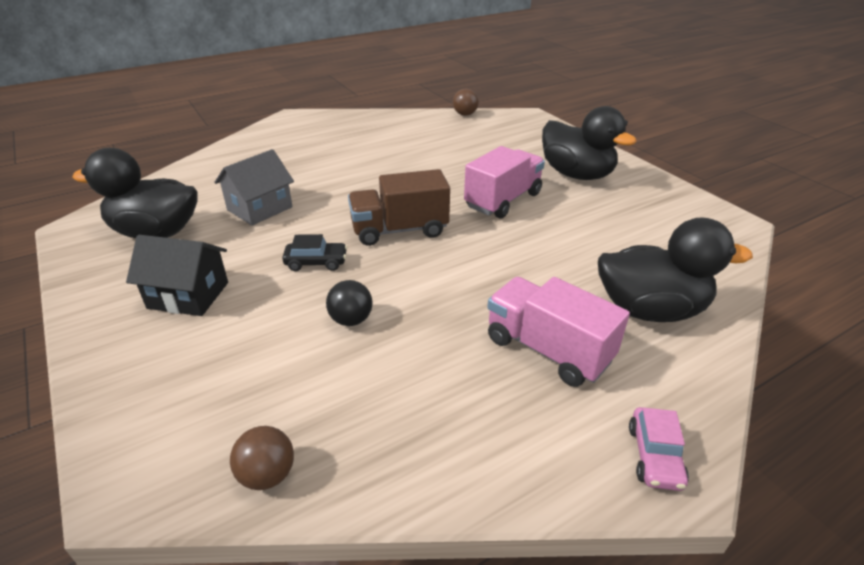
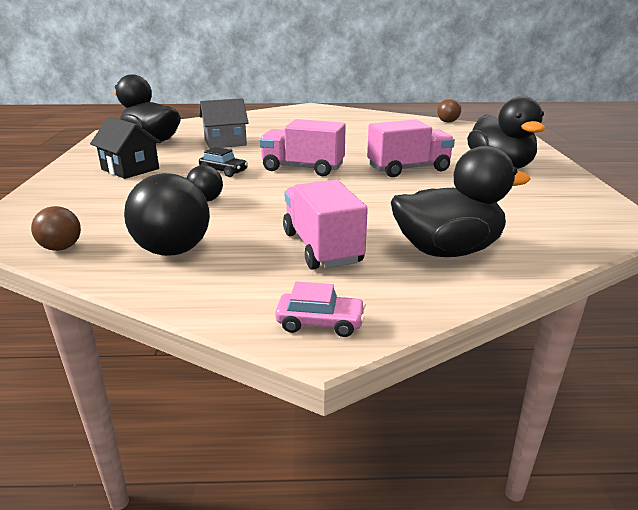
camera: 30 degrees right, 10 degrees down
(399, 230) = (302, 168): brown truck -> pink truck
(408, 419) = (173, 251): none -> black ball
(650, 310) = (447, 250): black duck -> black duck turned 45 degrees counterclockwise
(654, 456) = (320, 323): pink car -> pink car turned 120 degrees counterclockwise

